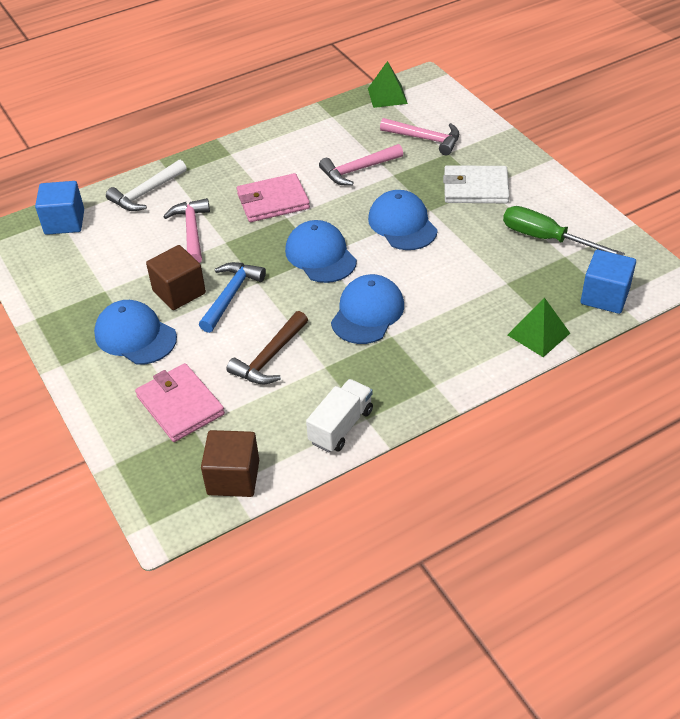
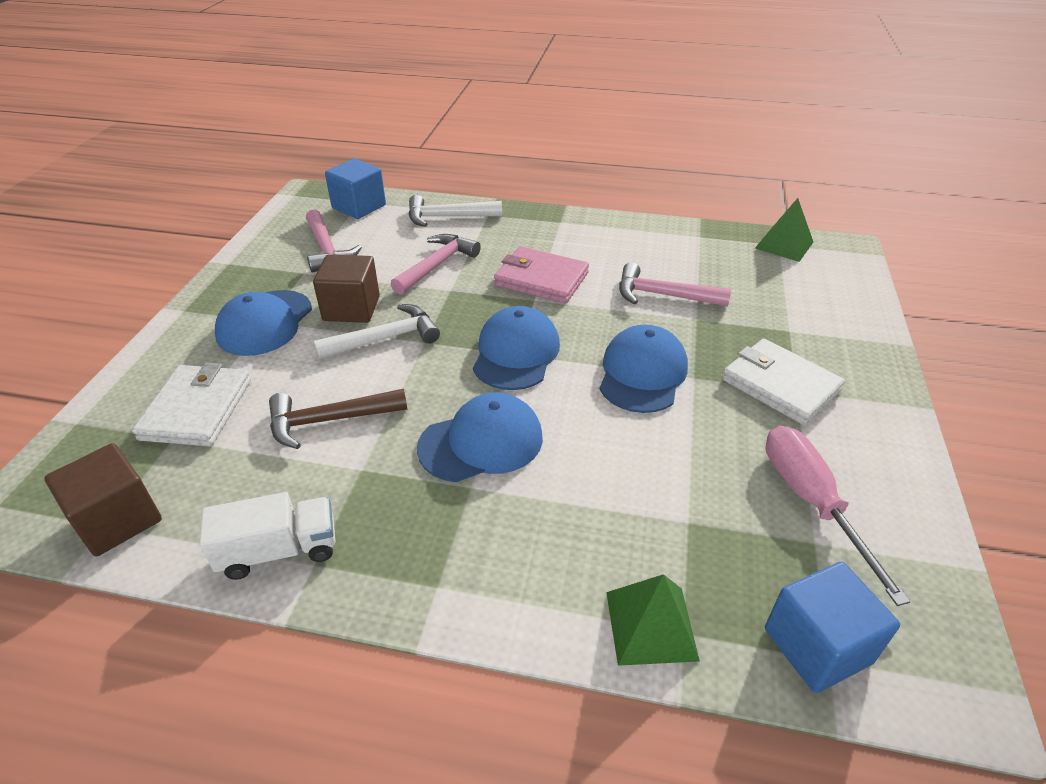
camera: 40 degrees right, 5 degrees down
(135, 336) = (265, 323): blue cap -> blue cap turned 150 degrees counterclockwise
(180, 405) = (197, 409): pink wallet -> white wallet
(231, 296) = (385, 339): blue hammer -> white hammer
(425, 139) = (778, 303): pink hammer -> pink hammer (327, 249)
(546, 239) = (811, 501): green screwdriver -> pink screwdriver

